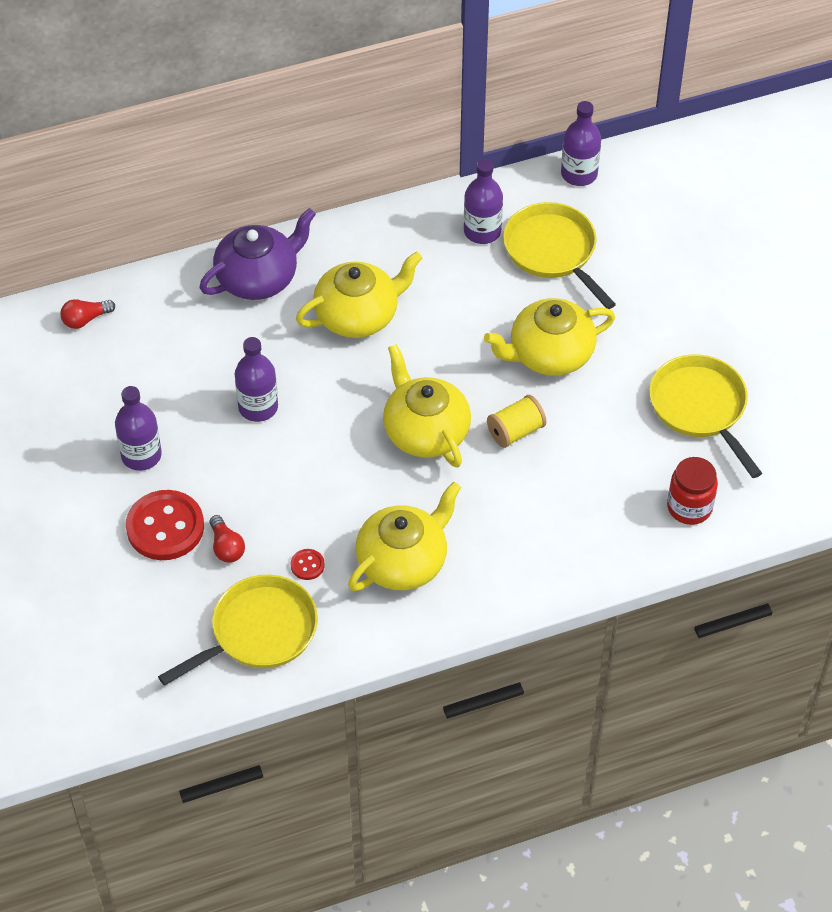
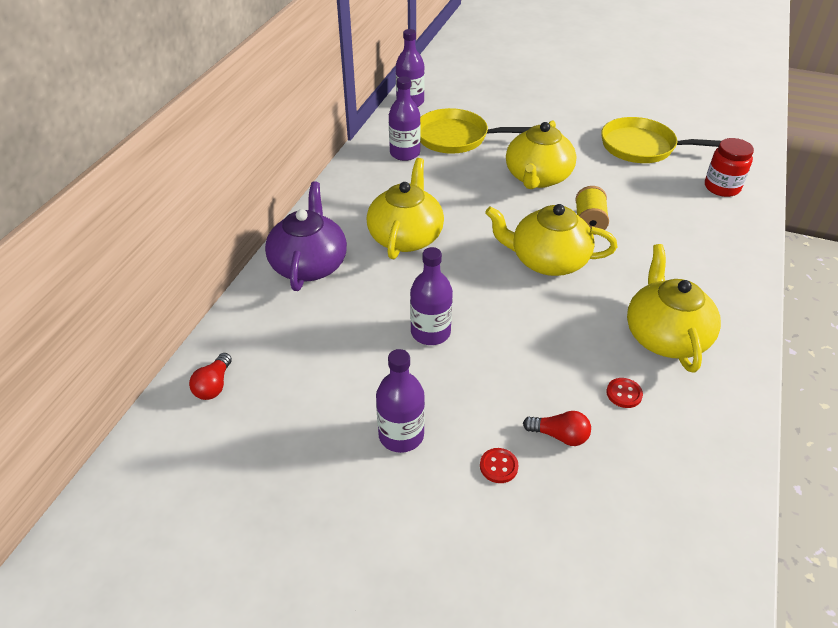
camera: 50 degrees left, 10 degrees down
(165, 527) = (498, 466): red button -> red button, size x0.43
(258, 632) = (676, 469): yellow pan -> none

